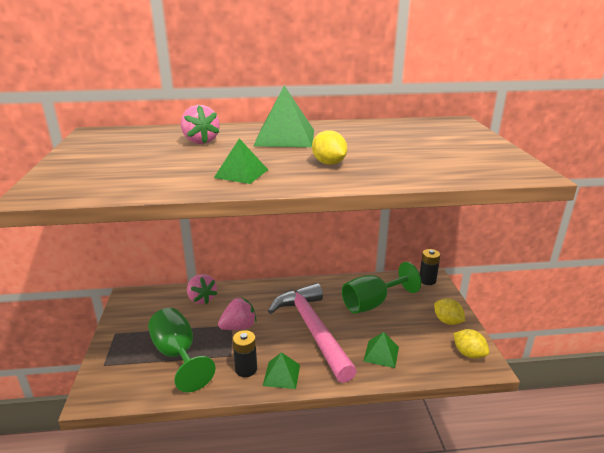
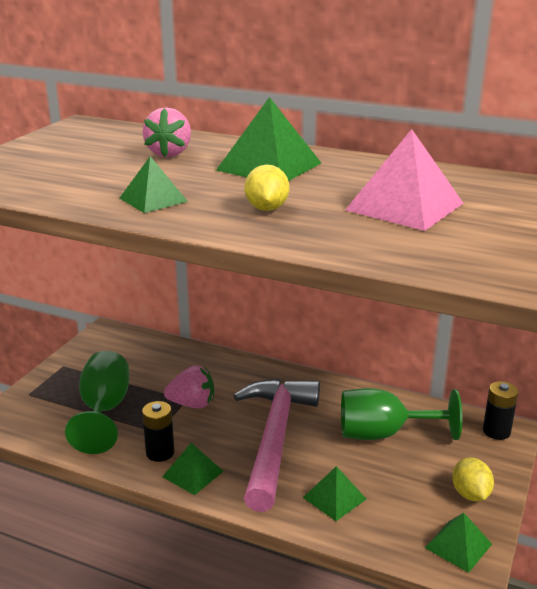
camera: 30 degrees right, 0 degrees up
(201, 299) = (179, 358): pink strawberry -> none
(405, 145) = (405, 206): none -> pink pyramid
(468, 353) = (458, 546): yellow lemon -> green pyramid

